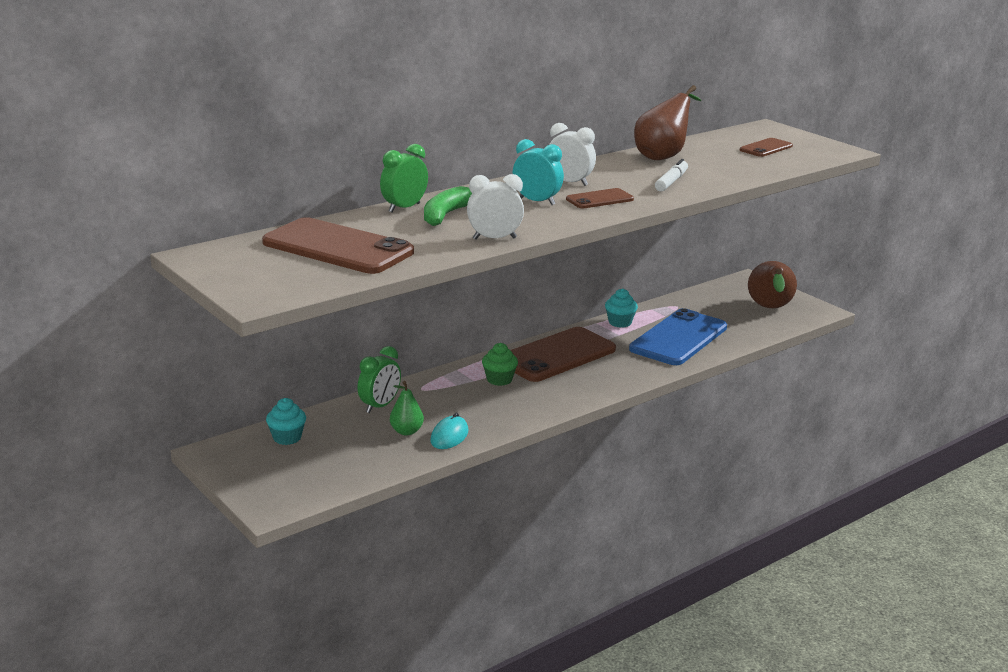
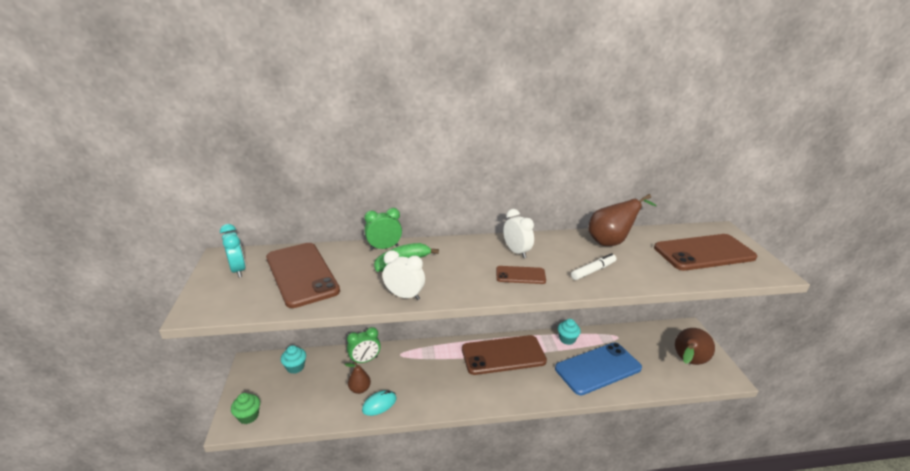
camera: 30 degrees right, 5 degrees up
(406, 431) = (360, 389): green pear -> brown pear
(499, 380) = (450, 364): green cupcake -> green cupcake (248, 416)
(537, 201) = (474, 265): turquoise clock -> turquoise clock (238, 270)
(766, 148) = (704, 253): brown phone -> brown phone, size x2.02

